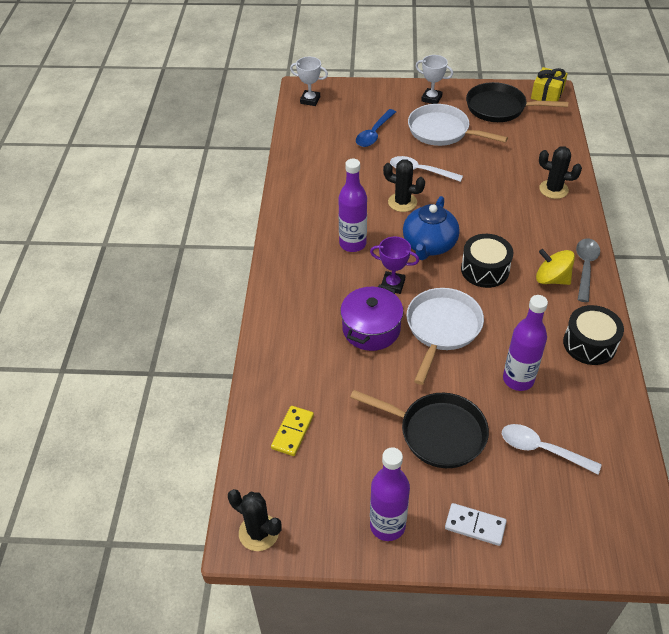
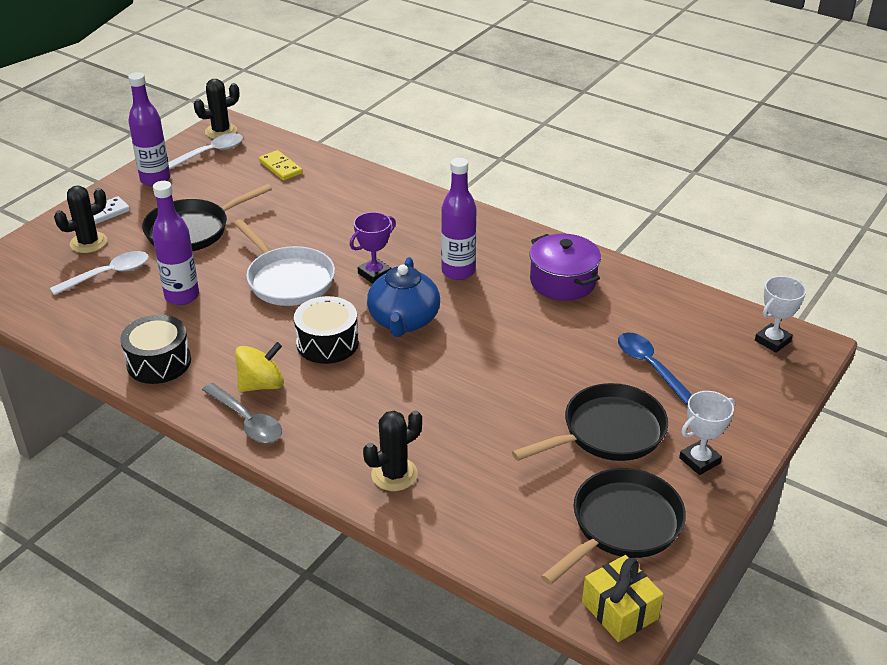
camera: 120 degrees right, 10 degrees down
(371, 329) = (335, 240): purple pot -> purple pot (563, 281)
(402, 202) = (492, 332): black cactus -> black cactus (88, 243)
(420, 171) = (537, 372): white spoon -> white spoon (210, 153)
(429, 245) = (403, 321): blue teapot -> blue teapot turned 135 degrees counterclockwise
(442, 131) = (607, 432): white pan -> black pan

